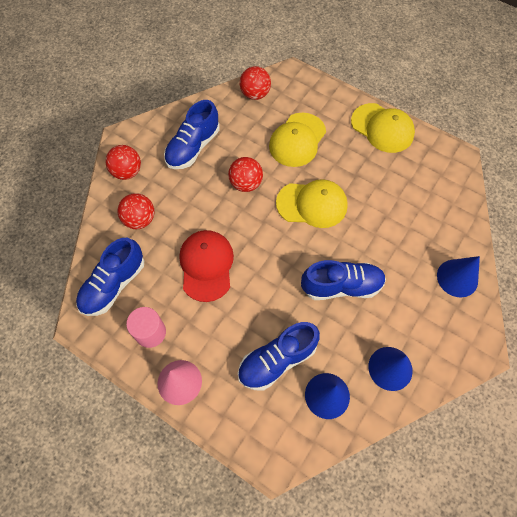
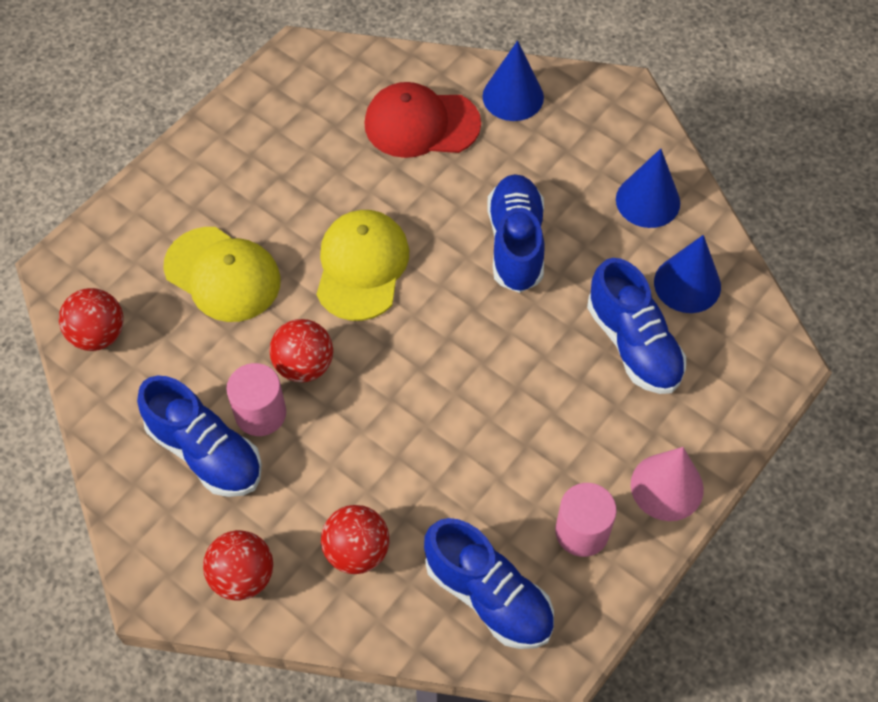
camera: 85 degrees left, 5 degrees down
(206, 265) = (463, 438): red cap -> red cap (421, 124)
(216, 168) = (260, 413): none -> pink cylinder
(382, 128) = (223, 144): yellow cap -> none

